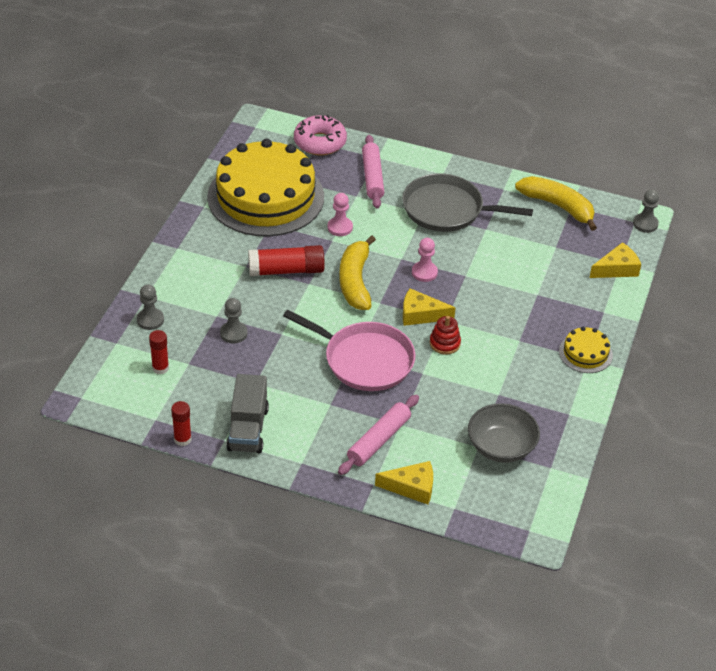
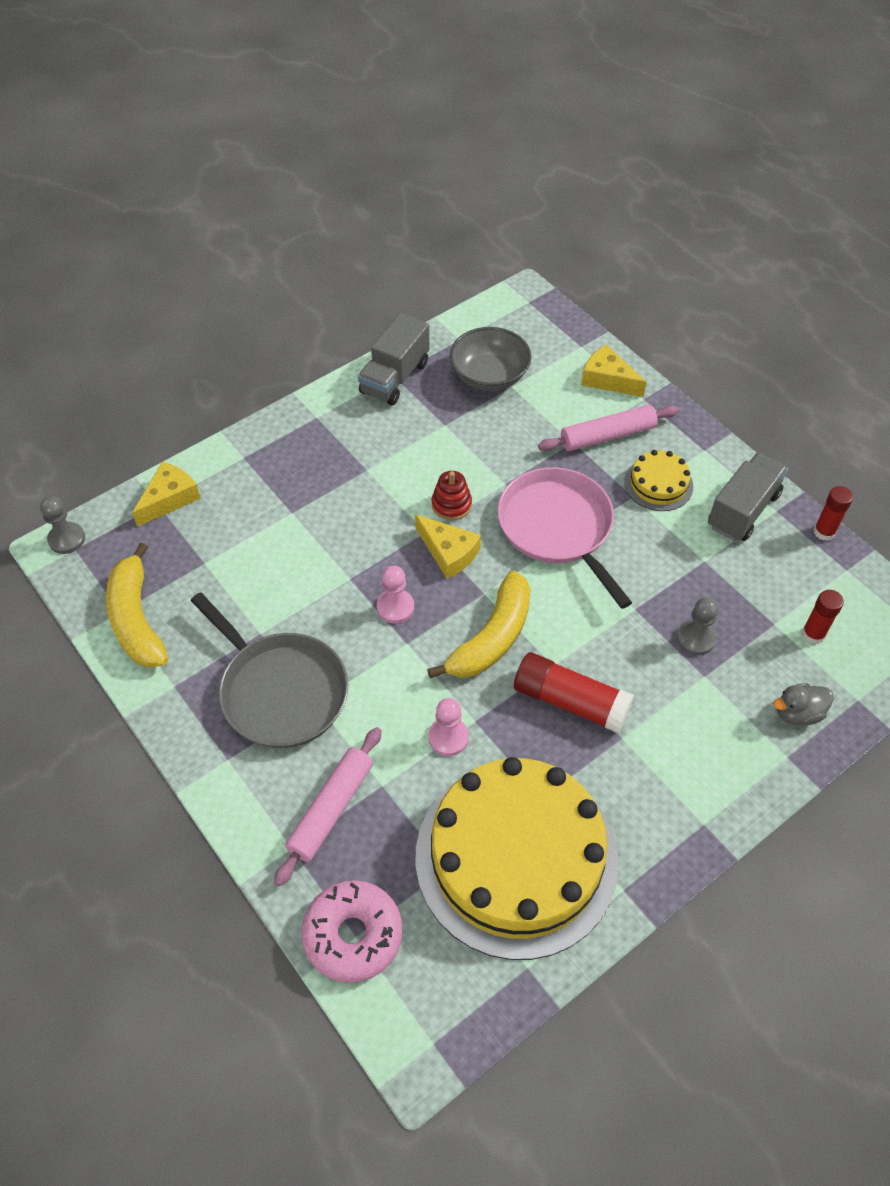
camera: 145 degrees left, 10 degrees up
(150, 320) = (797, 713): grey pawn -> grey duck
(566, 412) = (395, 378): none -> grey truck
(585, 353) = (312, 423): yellow cake -> yellow cake (658, 484)
(617, 269) = (169, 499): yellow cheese -> yellow cheese turned 120 degrees clockwise

